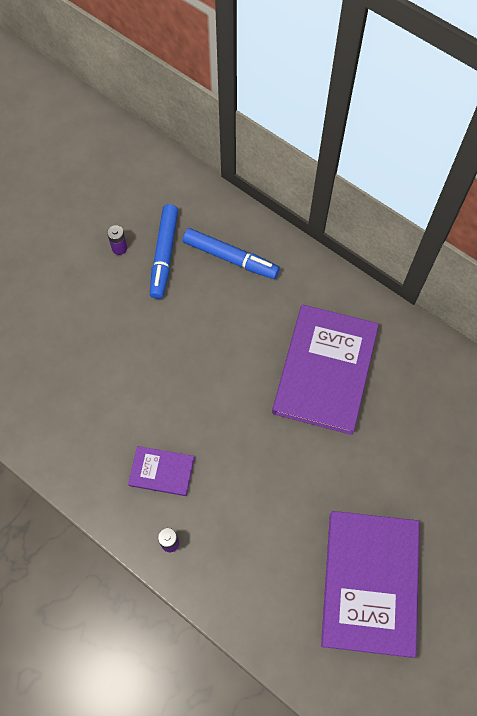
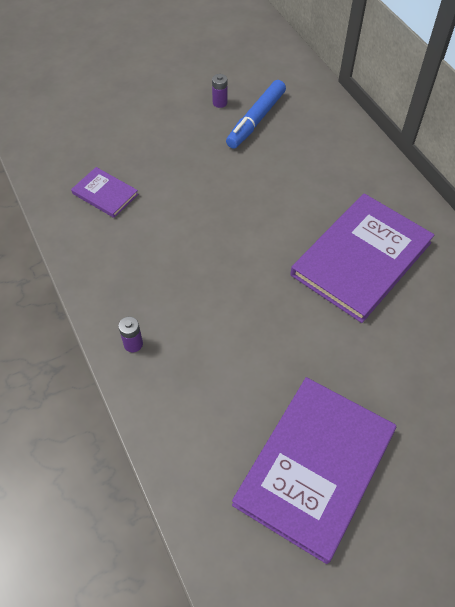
camera: 25 degrees right, 10 degrees down
(161, 471) = (159, 282): purple book -> purple book (105, 194)
(230, 258) = (315, 141): blue marker -> none

